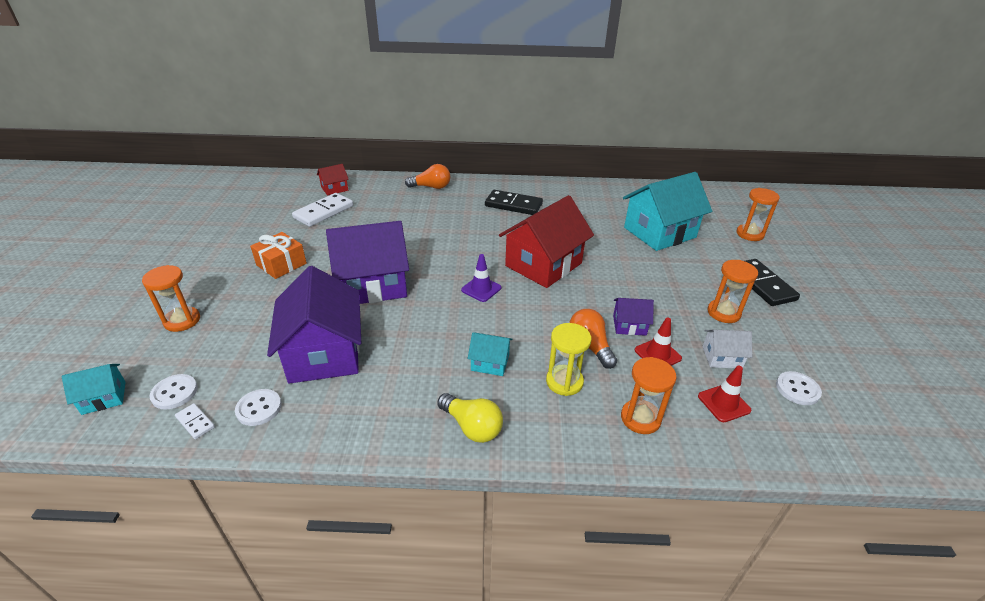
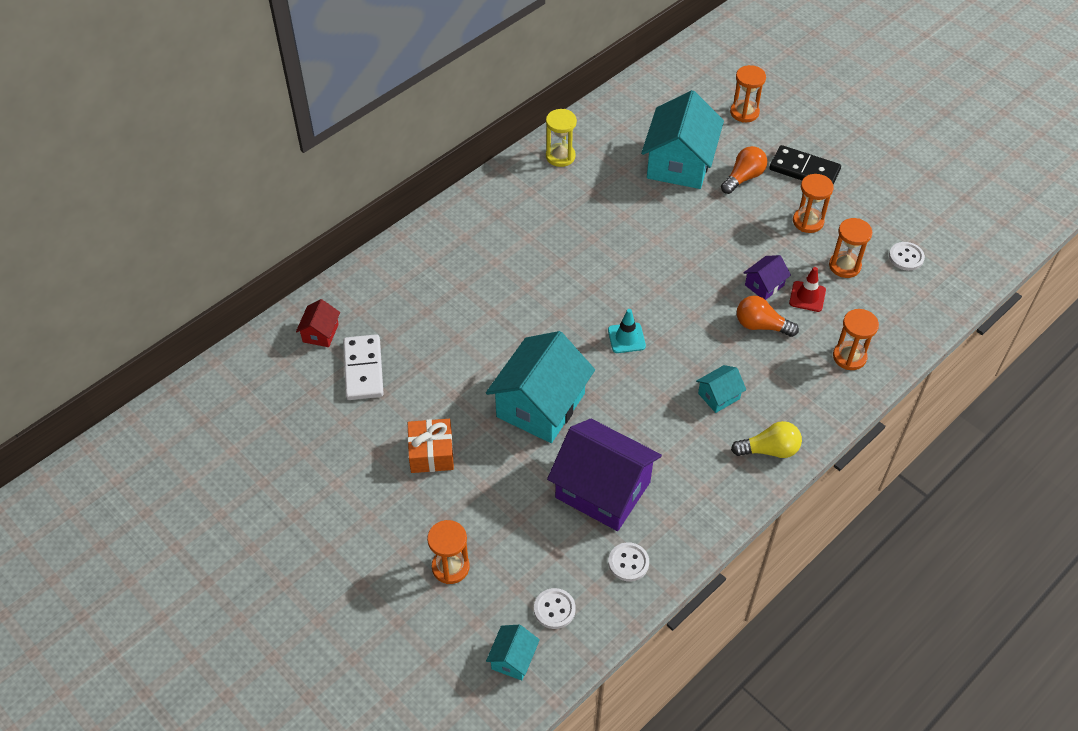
camera: 45 degrees left, 15 degrees up
(195, 422) = (605, 609): white domino -> none
(373, 284) = (540, 405): purple house -> turquoise house
(431, 187) = (413, 255): orange light bulb -> orange light bulb (743, 178)
(481, 289) = (626, 338): purple traffic cone -> turquoise traffic cone
(513, 205) = (523, 220): black domino -> none
(543, 264) = (638, 273): red house -> none
(564, 382) = (780, 369): yellow hourglass -> yellow hourglass (560, 156)
(722, 357) = (844, 266): white house -> orange hourglass
(724, 403) = (879, 304): red traffic cone -> none

